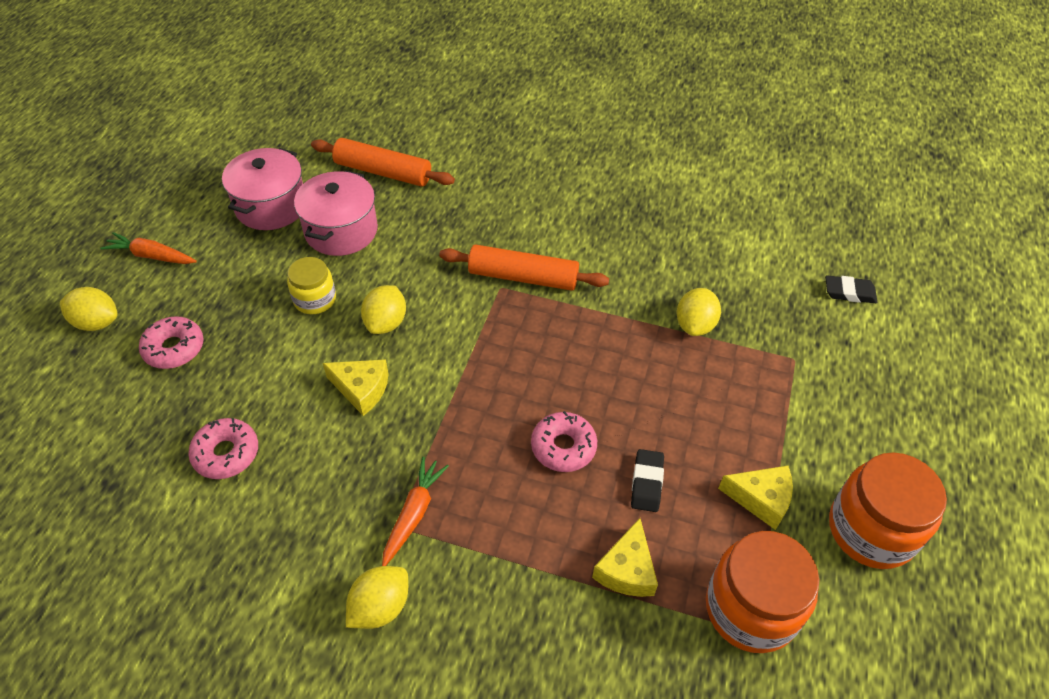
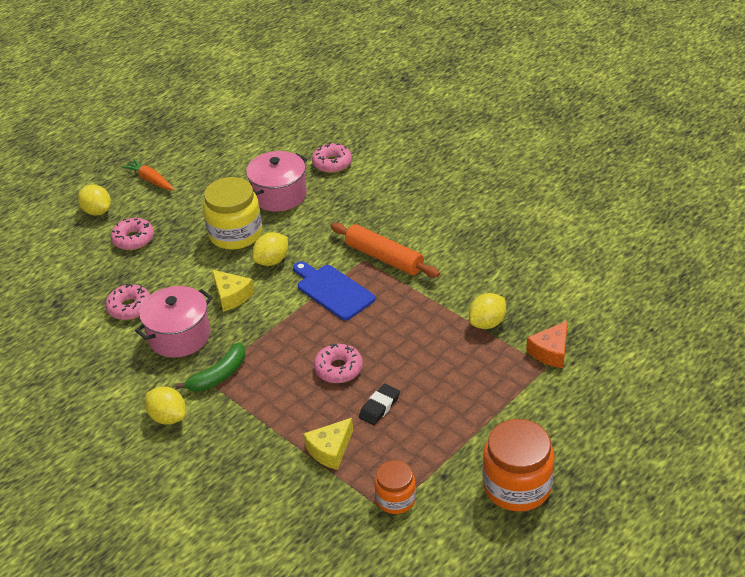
camera: 30 degrees right, 10 degrees down
(271, 206) = (243, 167): pink pot -> pink pot (179, 336)
(315, 299) = (235, 234): yellow jar -> yellow jar, size x1.72
(380, 607) = (168, 417): yellow lemon -> yellow lemon turned 60 degrees clockwise
(383, 172) = (332, 163): orange rolling pin -> pink donut
(413, 514) = (219, 375): orange carrot -> green banana
(488, 340) = (332, 290): none -> blue cutting board
(751, 608) = (396, 499): orange jar -> orange jar, size x0.58
(761, 499) = (451, 442): yellow cheese -> none
(786, 339) = (551, 352): none -> orange cheese
(849, 292) = (627, 336): black eraser -> none

